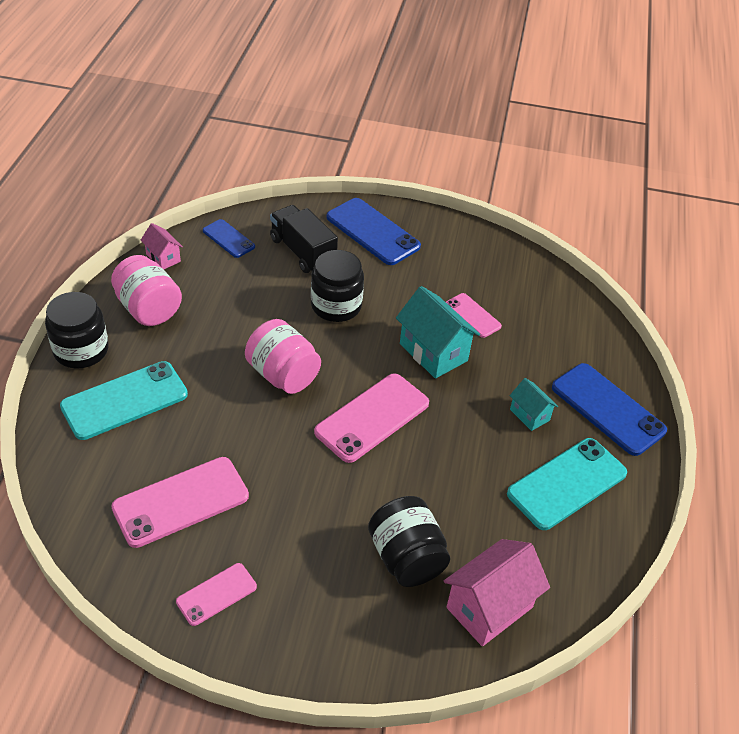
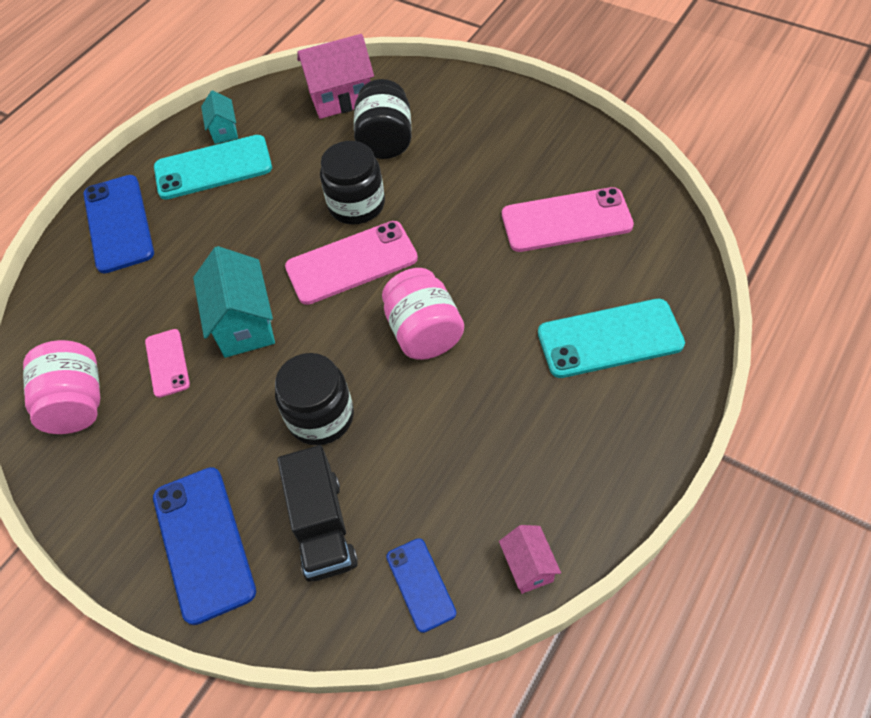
camera: 150 degrees left, 10 degrees up
(81, 350) = (658, 421): black jar -> black jar (356, 205)
(148, 309) = (564, 469): pink jar -> pink jar (77, 403)
(216, 594) = (550, 144): pink phone -> none
(529, 415) = (196, 233): turquoise house -> turquoise house (224, 130)

